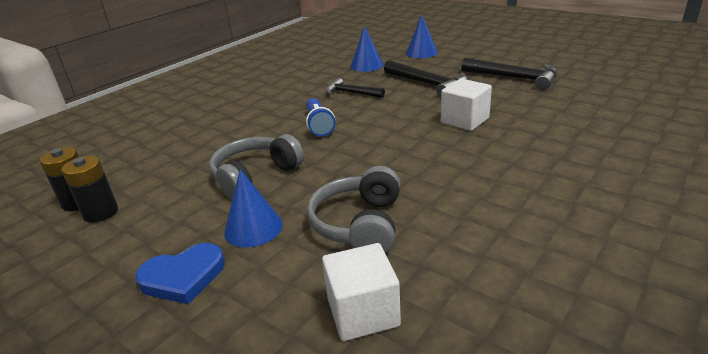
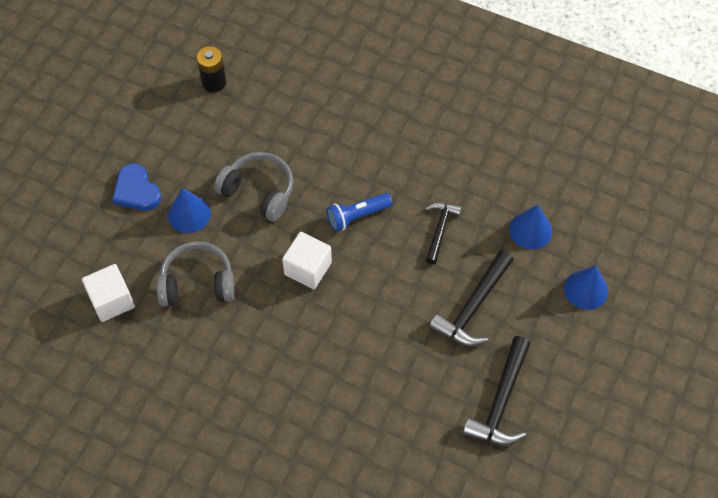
camera: 75 degrees right, 30 degrees up
(101, 213) = (201, 105): black battery -> none
(465, 120) = (378, 349): white cube -> white cube (308, 268)

